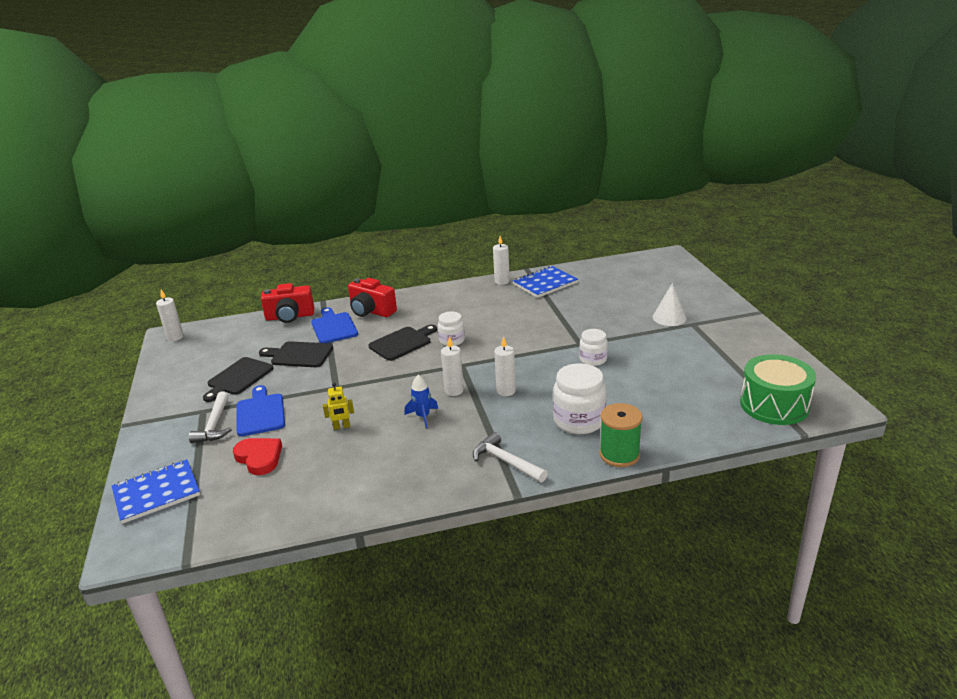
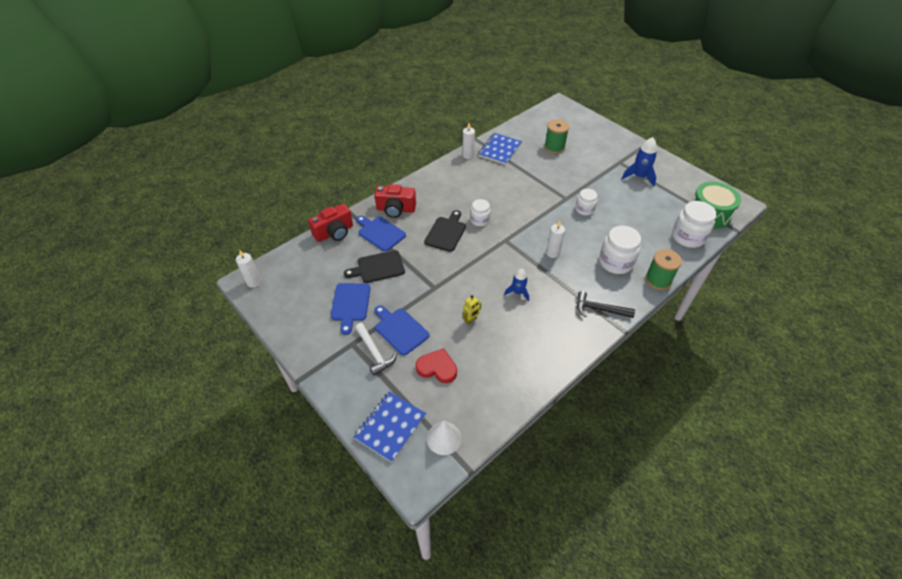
camera: 30 degrees left, 20 degrees up
(238, 378) = (350, 304): black cutting board -> blue cutting board
(454, 391) = (519, 264): white candle -> none
(506, 461) = (599, 309): white hammer -> black hammer
(617, 294) = (554, 147): none -> green spool
(669, 317) = (602, 160): white cone -> white cone (444, 438)
(705, 344) = (639, 177): none -> blue rocket
(714, 421) = (688, 237): none -> white jar

